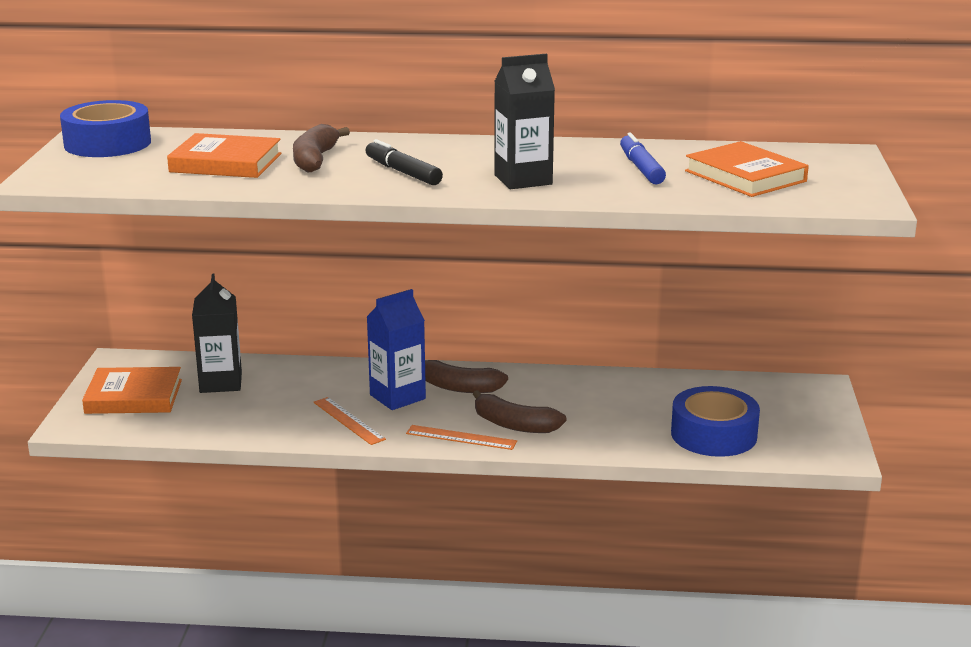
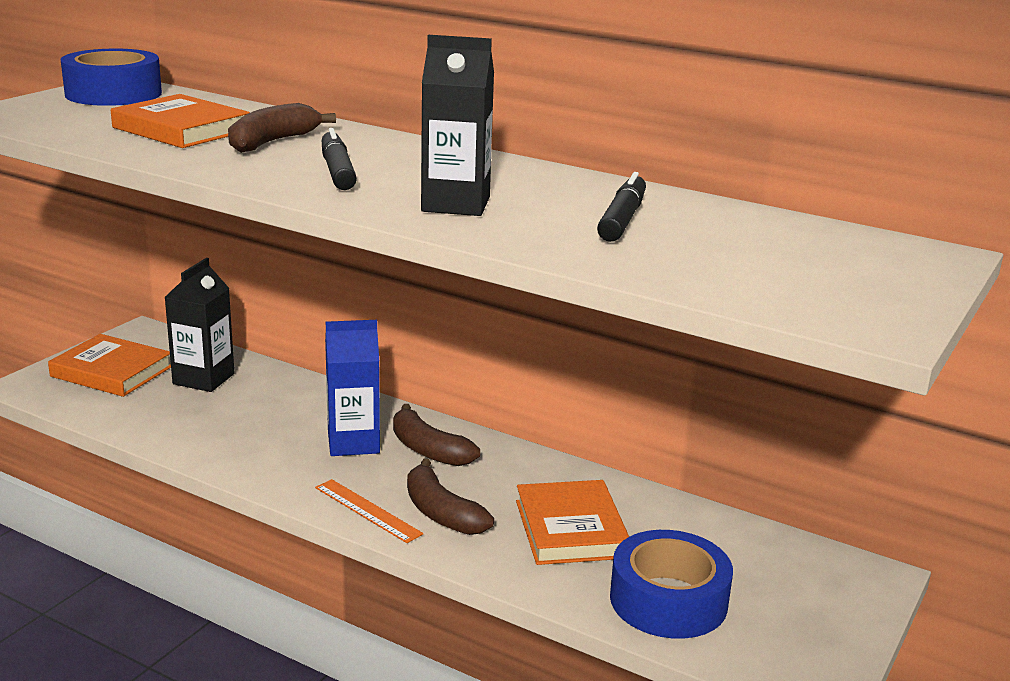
camera: 25 degrees right, 0 degrees up
(348, 421) = (275, 455): orange ruler -> none
(641, 168) = (622, 219): blue marker -> black marker
(745, 176) = (747, 256): orange book -> orange book (570, 529)

